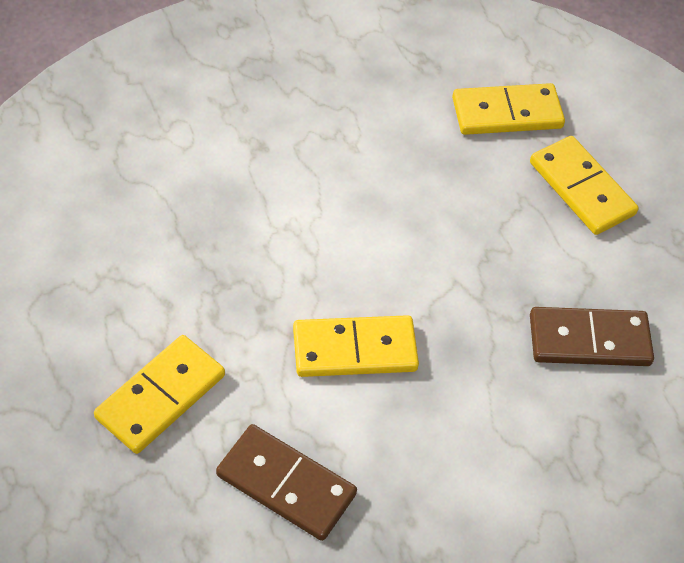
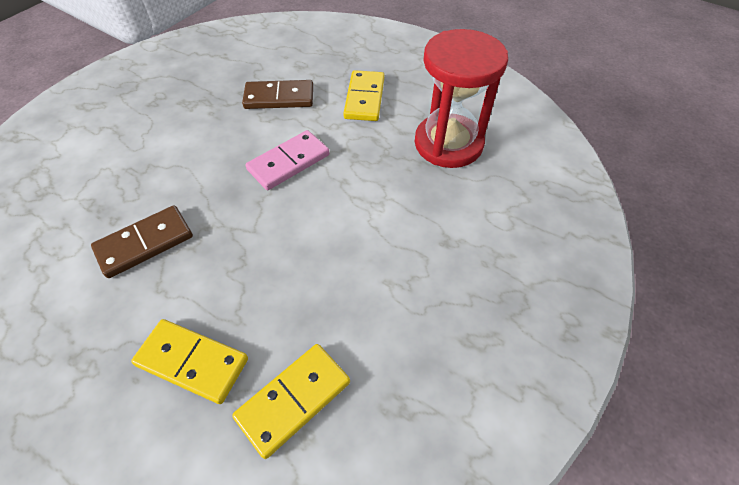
camera: 150 degrees right, 0 degrees up
(129, 249) = (448, 144): none -> red hourglass
(354, 349) = (289, 162): yellow domino -> pink domino

